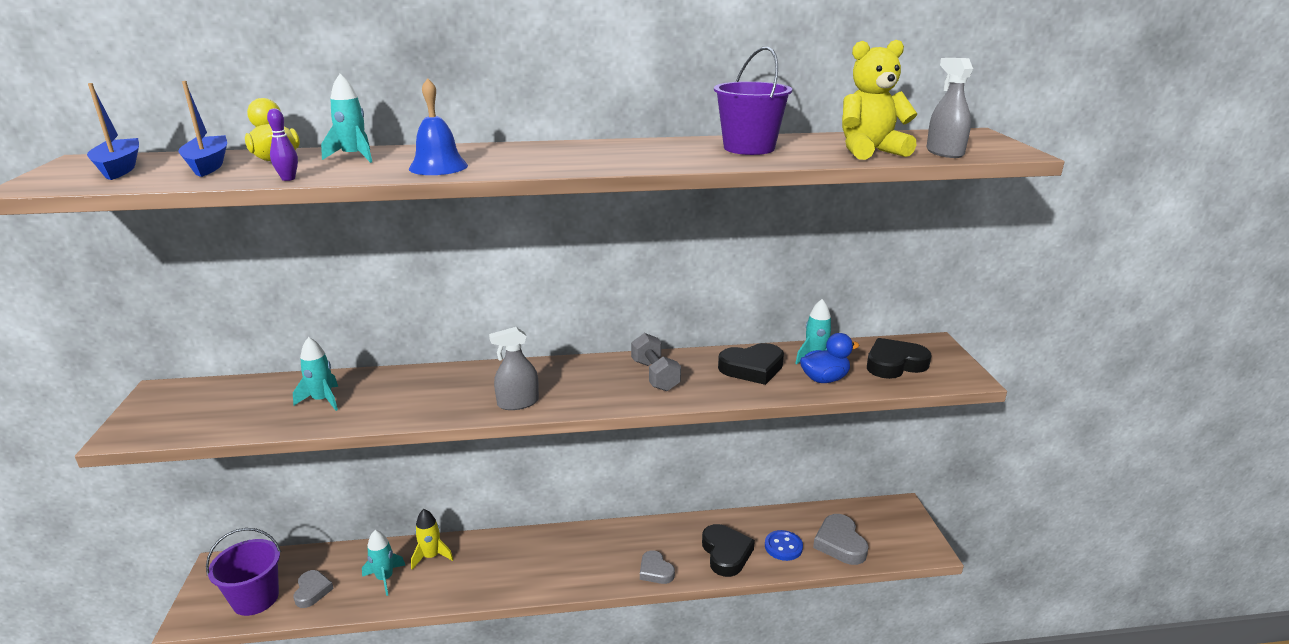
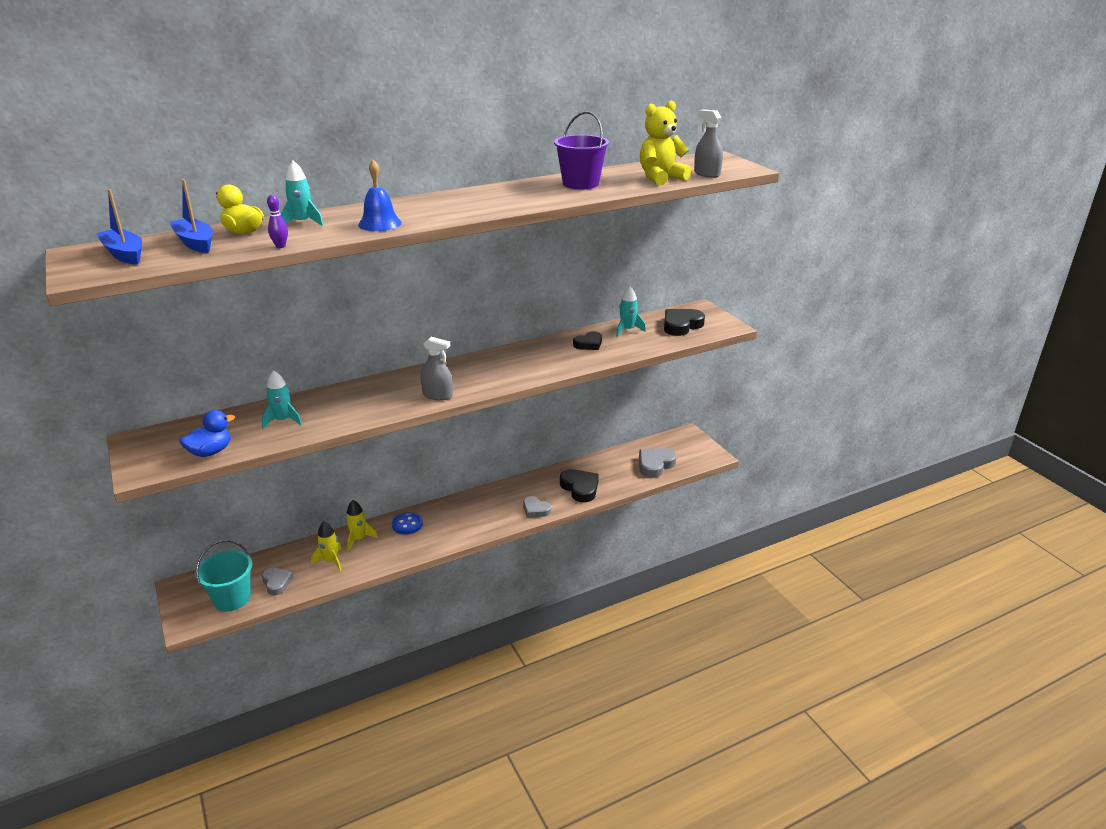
camera: 20 degrees left, 5 degrees up
(255, 599) = (232, 598): purple bucket -> turquoise bucket
(385, 578) = (331, 561): turquoise rocket -> yellow rocket
(518, 403) = (437, 395): grey spray bottle -> grey spray bottle turned 120 degrees counterclockwise
(655, 375) = (524, 360): grey dumbbell -> none
(752, 368) = (588, 344): black heart -> black heart, size x0.65
(783, 547) = (618, 475): blue button -> blue button (407, 524)
(824, 379) = (640, 343): blue duck -> blue duck (211, 452)
(840, 543) = (655, 465): grey heart -> grey heart turned 75 degrees clockwise

